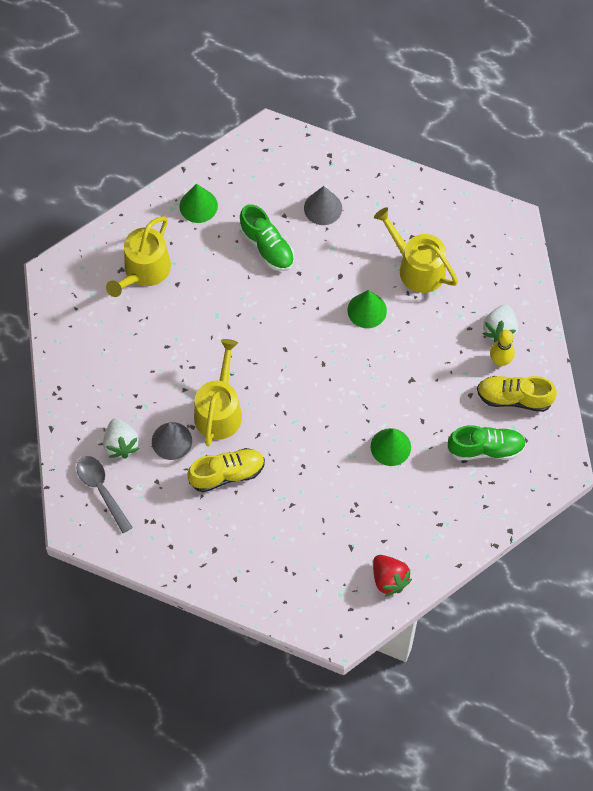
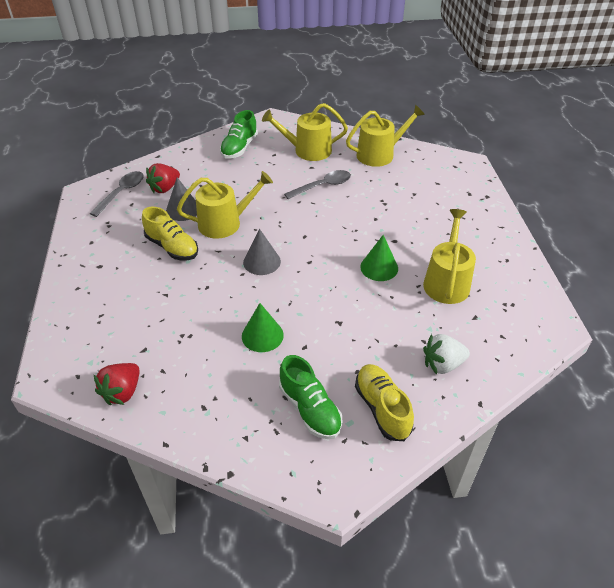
camera: 60 degrees right, 20 degrees down
(121, 444) = (165, 188): white strawberry -> red strawberry
(198, 206) = (379, 154): green cone -> yellow watering can
(217, 291) = (323, 186): none -> grey spoon
(267, 246) = (380, 195): green shoe -> green shoe (239, 148)
(323, 208) = (441, 209): grey cone -> grey cone (262, 262)
(500, 361) = (412, 379): yellow bowling pin -> none

